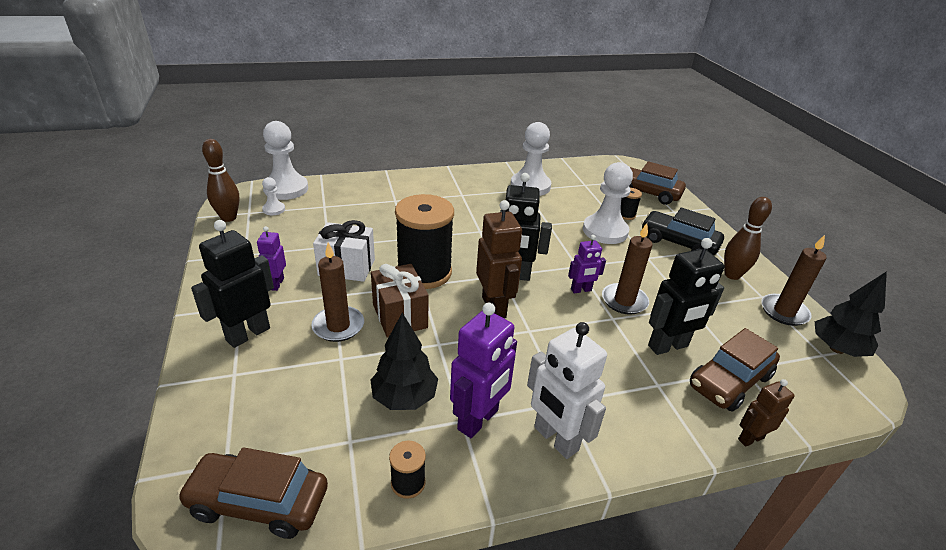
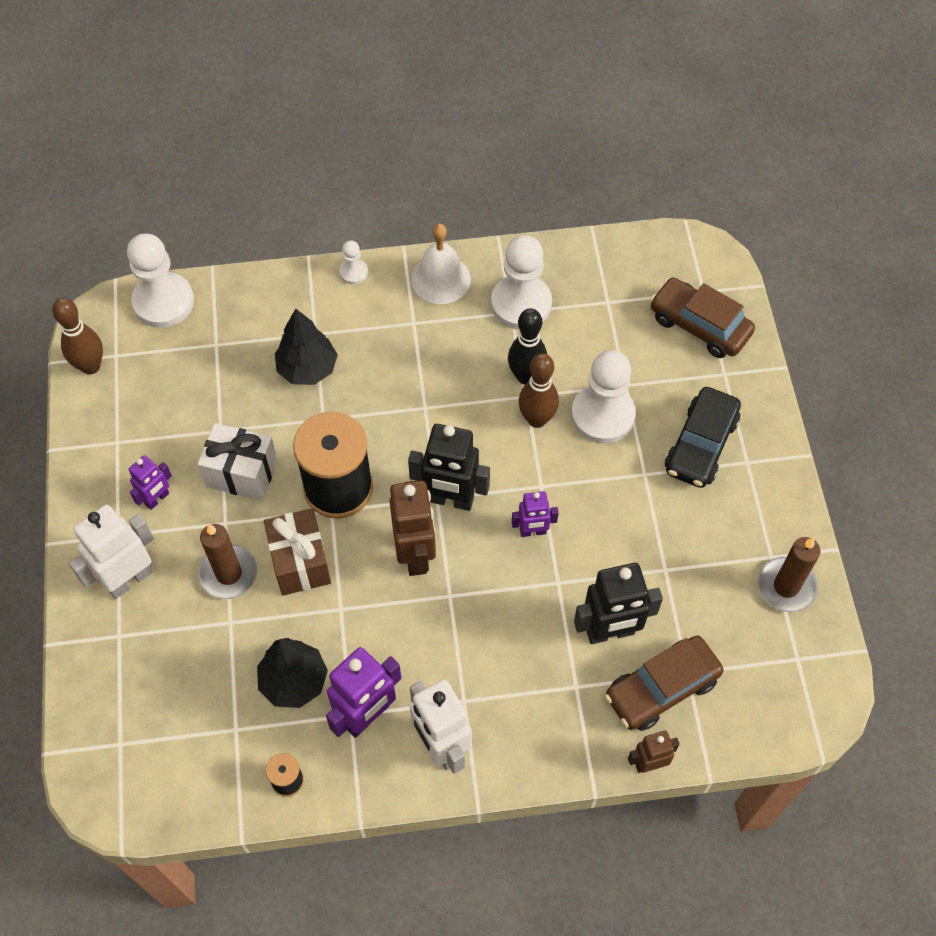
camera: 10 degrees right, 25 degrees up
(248, 334) = (129, 579): black robot -> white robot
(258, 502) = (152, 787): brown car -> none
(274, 209) = (148, 350): white pawn -> white pawn (353, 272)
(276, 284) = (157, 499): purple robot -> purple robot turned 150 degrees counterclockwise
(475, 177) = (440, 279): none -> white bell
(545, 215) = (526, 376): none -> black bowling pin
(624, 301) = (582, 554): brown candle -> none
(626, 215) = (646, 379): black spool -> none
(678, 243) = (701, 445): black car -> black car turned 105 degrees counterclockwise
(732, 275) = (749, 515): brown bowling pin -> brown bowling pin (537, 419)
(836, 349) = (820, 651): black tree -> black tree (307, 369)

